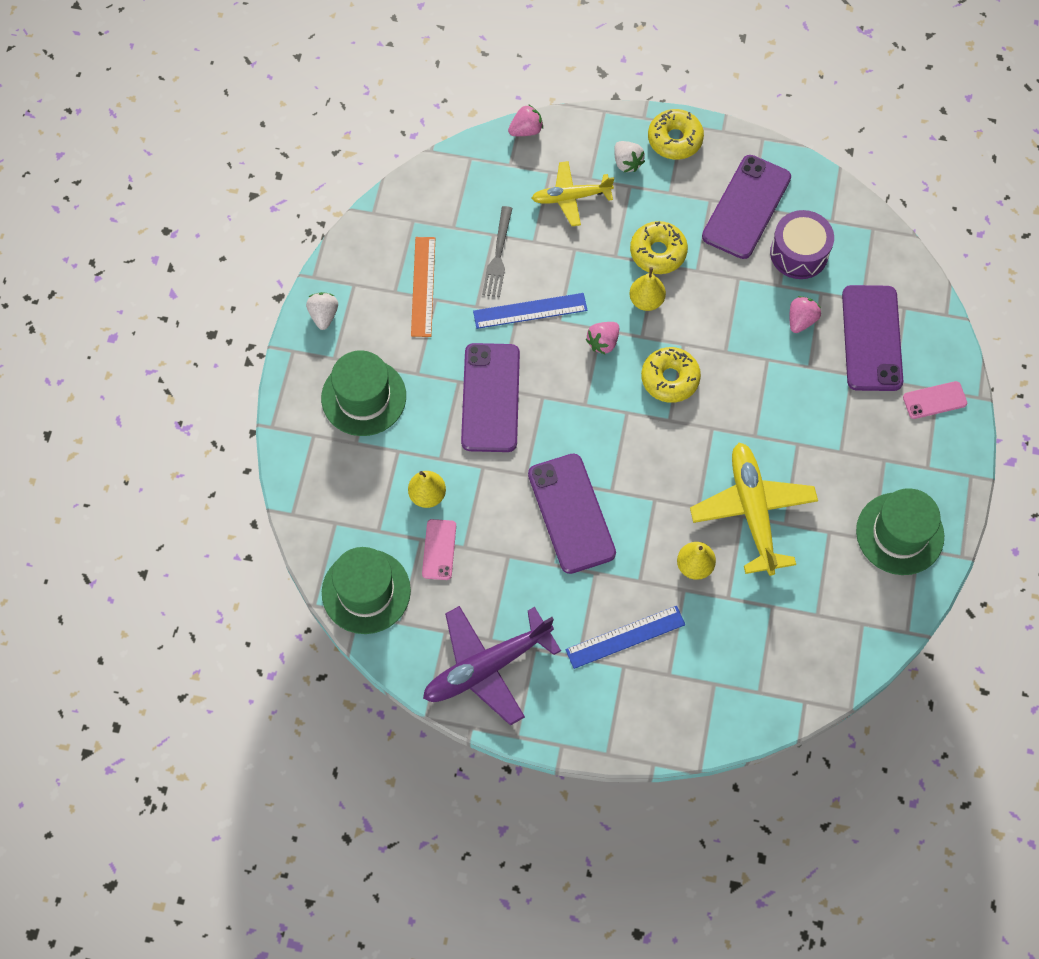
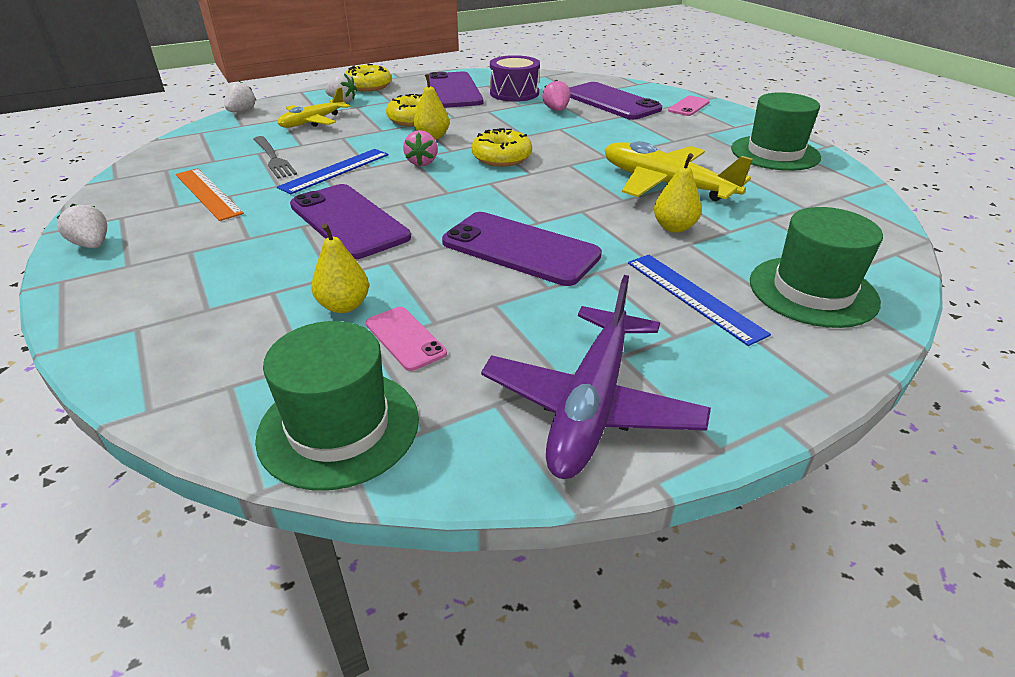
camera: 40 degrees left, 30 degrees down
(363, 397) = (191, 274): green hat -> green hat (812, 291)
(526, 130) = (242, 111): pink strawberry -> white strawberry
(625, 637) = (693, 296): blue ruler -> blue ruler turned 60 degrees counterclockwise

